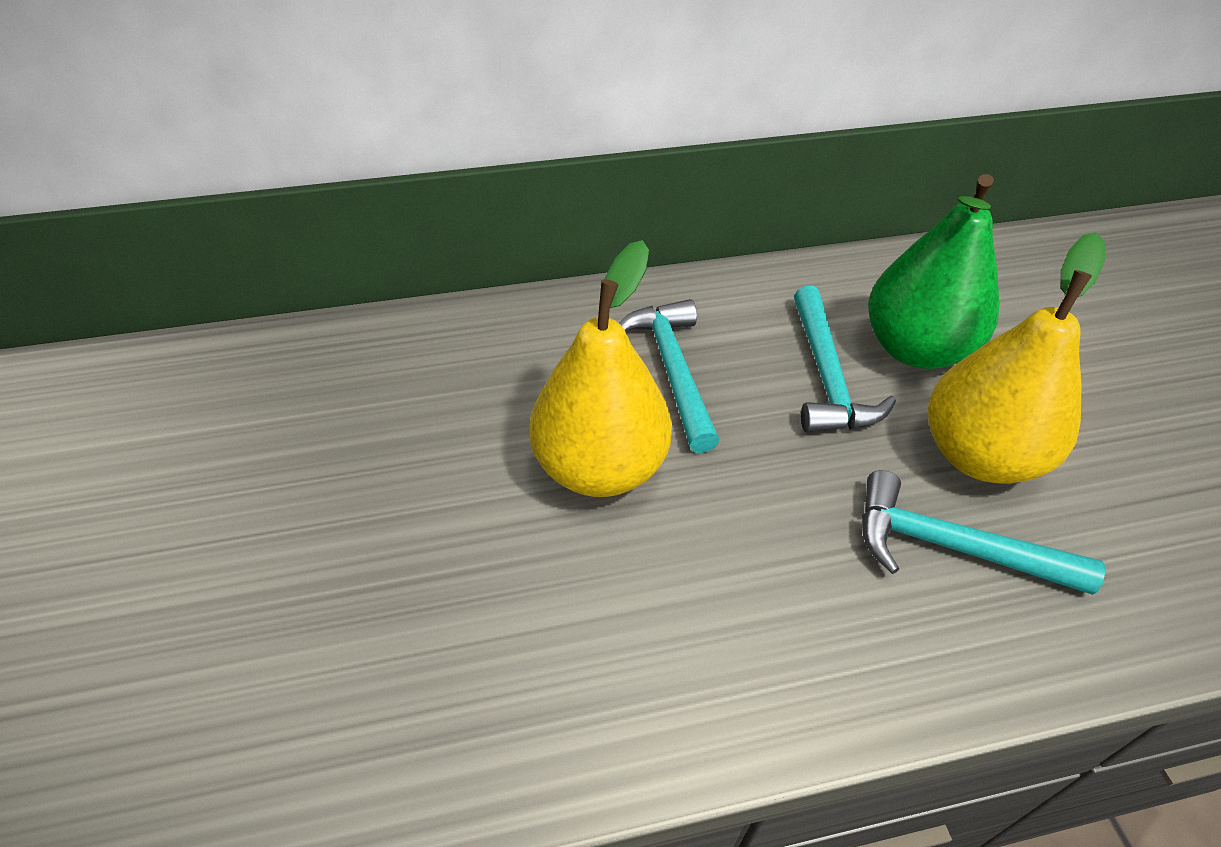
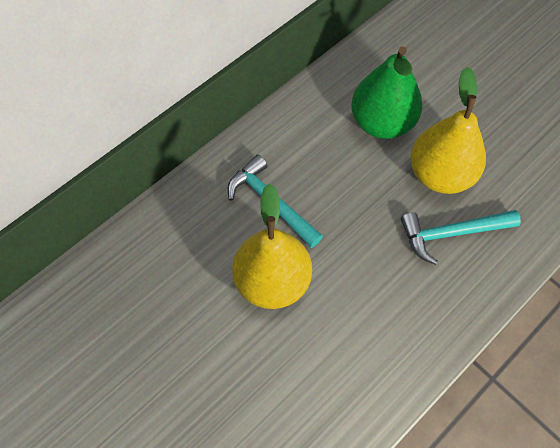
camera: 30 degrees left, 15 degrees up
(826, 376) = (349, 164): turquoise hammer -> none

